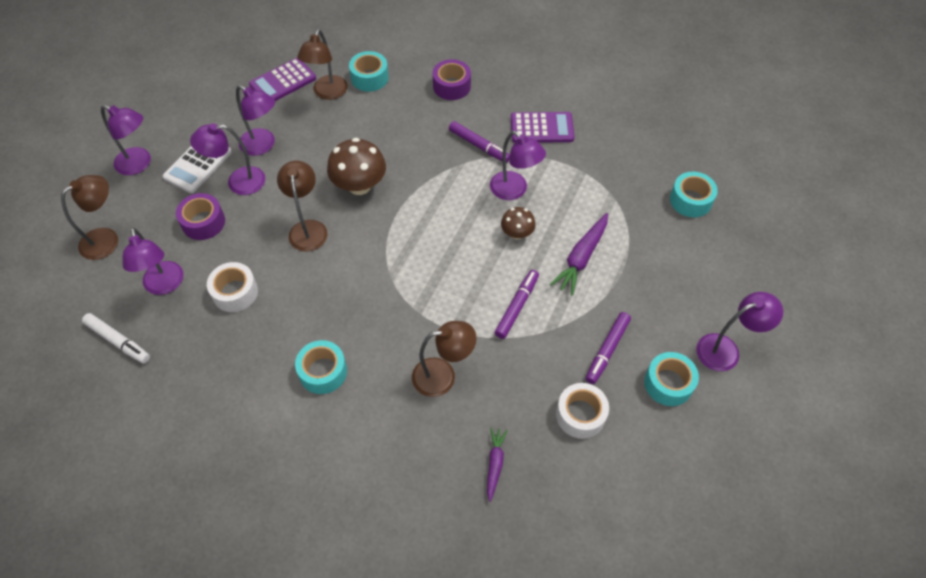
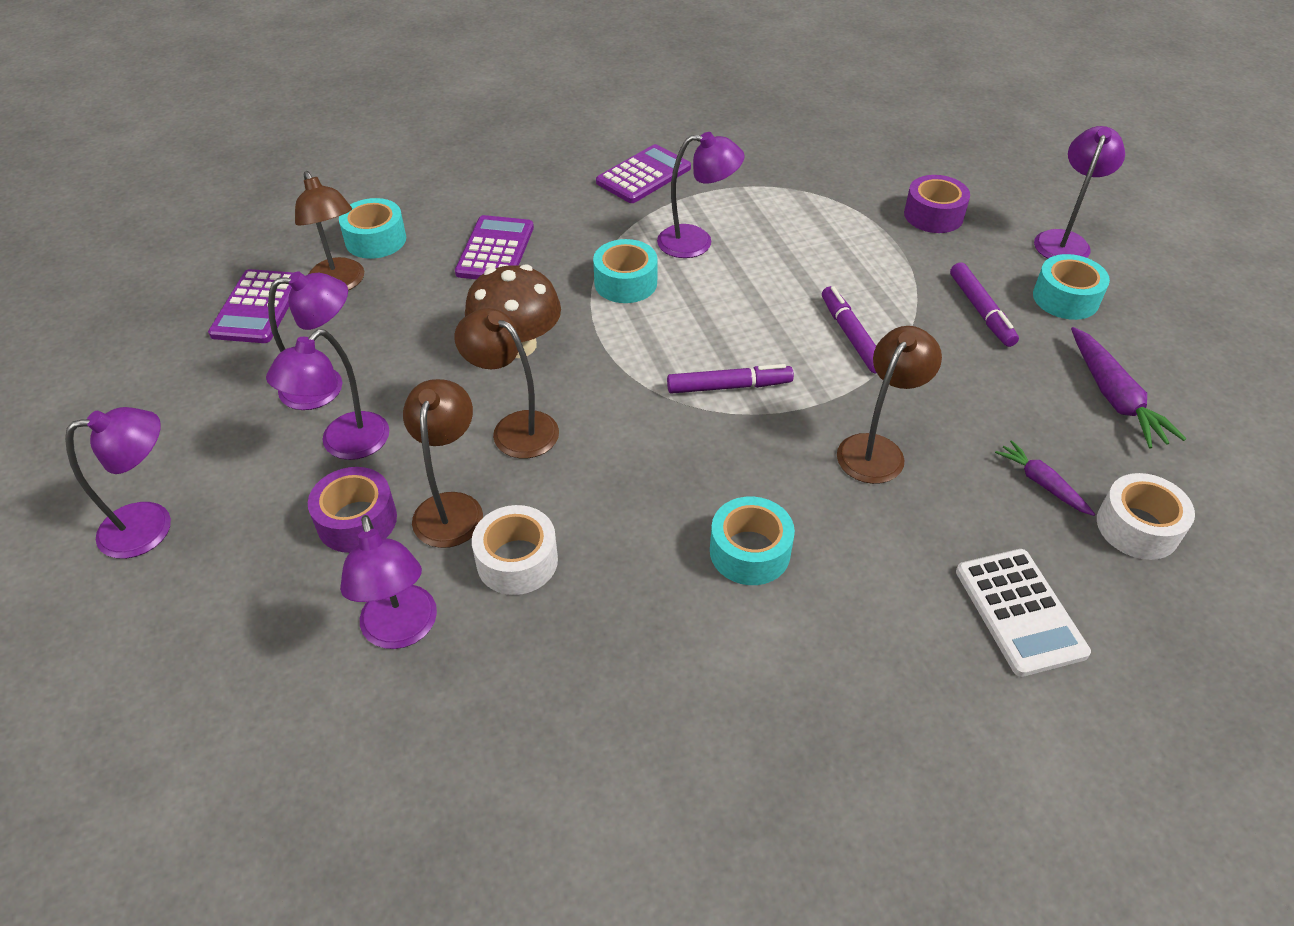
camera: 45 degrees left, 10 degrees down
(107, 239) = (223, 648): brown lamp -> brown lamp (451, 507)
(118, 341) = (424, 751): white marker -> none
(164, 285) = (401, 631): purple lamp -> purple lamp turned 45 degrees clockwise
(198, 165) = (254, 466): white calculator -> white calculator (1020, 612)
(413, 123) = (495, 250): none -> purple calculator
(451, 86) = (490, 194): purple tape -> purple tape (933, 215)
(479, 146) = (601, 227): purple marker -> purple marker (729, 386)
(517, 233) = (755, 275): brown mushroom -> none
(580, 415) = (1042, 379): white tape -> white tape (1137, 527)
(581, 258) = (844, 254): purple carrot -> purple carrot (1114, 397)
(690, 200) = (865, 151): turquoise tape -> turquoise tape (625, 282)

